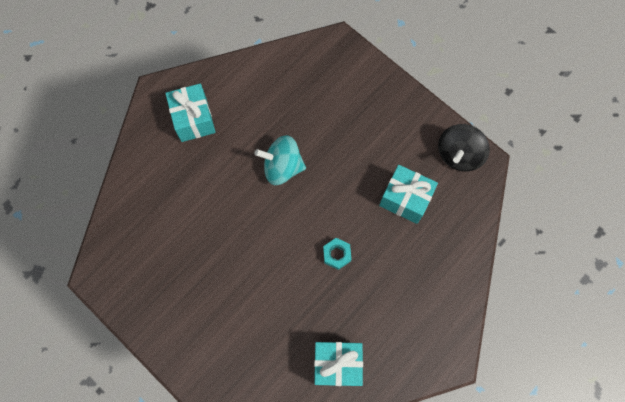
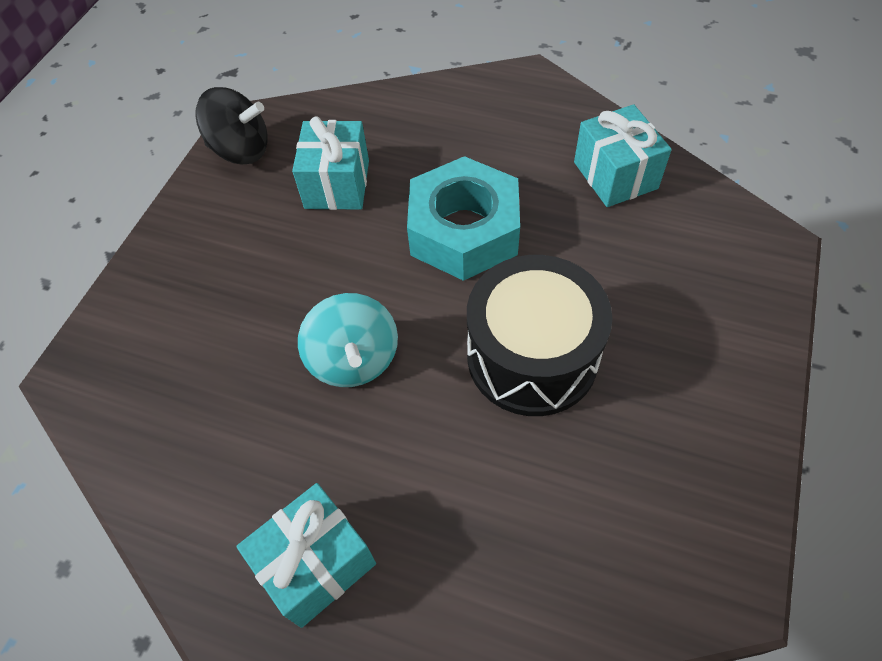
camera: 110 degrees left, 15 degrees down
(241, 251) = (532, 356): none -> black drum
(336, 254) = (464, 231): turquoise nut -> turquoise nut, size x2.43

